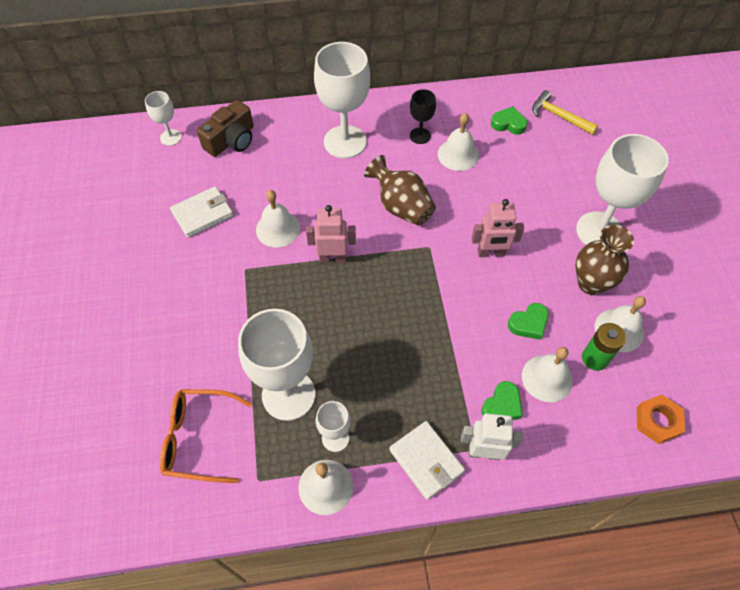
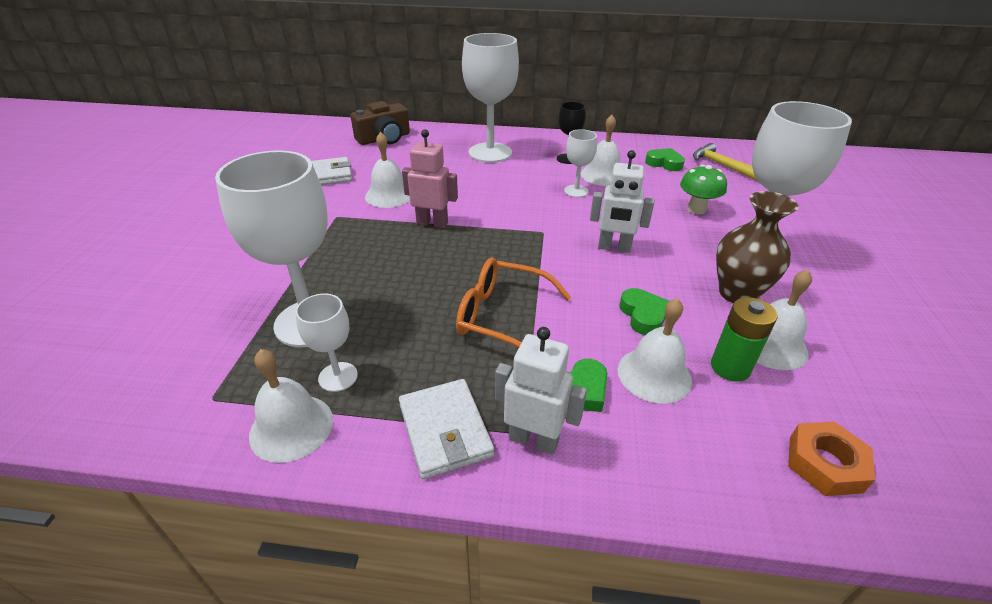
camera: 15 degrees right, 20 degrees down
(171, 137) = (332, 130): white goblet -> white goblet (576, 191)
(198, 438) = (177, 341): orange glasses -> orange glasses (502, 316)
(401, 206) = (525, 199): brown vase -> none
(491, 253) = (614, 248): pink robot -> white robot
(528, 323) = (643, 315): green heart -> green heart turned 90 degrees counterclockwise
(546, 187) = (696, 209): none -> green mushroom

